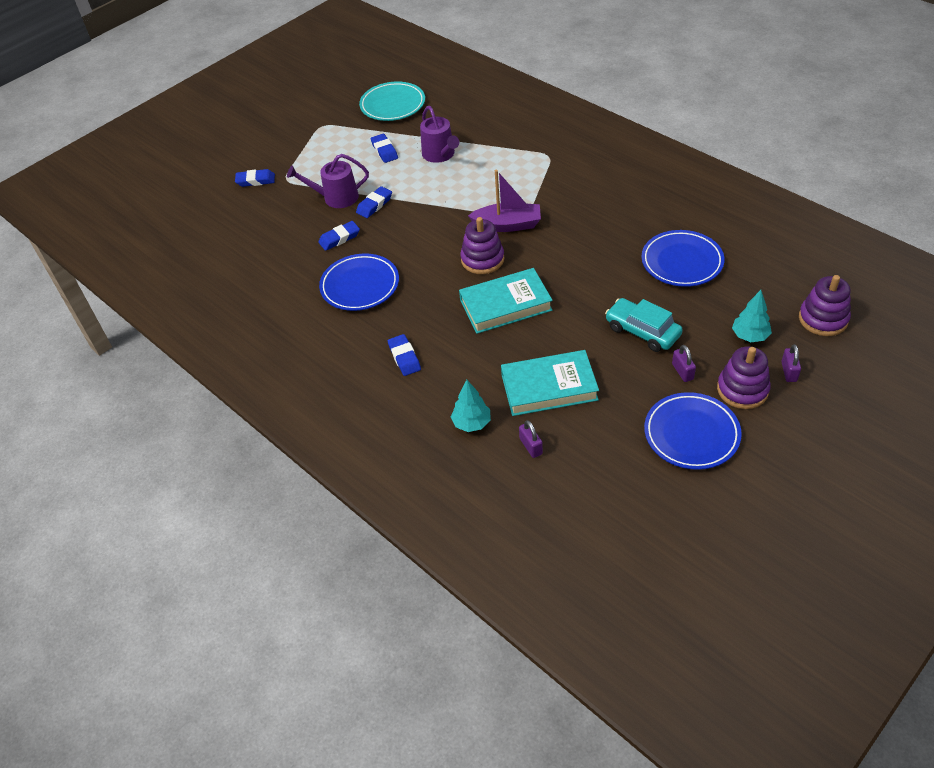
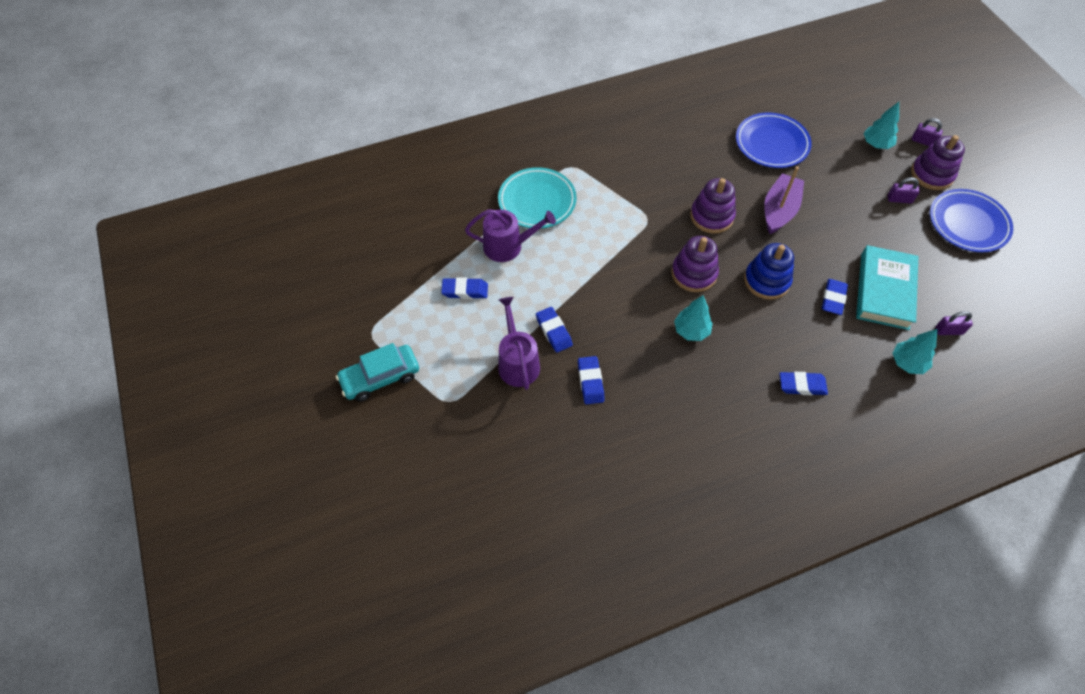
camera: 70 degrees left, 10 degrees up
(255, 180) = (428, 434): blue eraser -> blue eraser (833, 299)
(336, 197) = (517, 362): purple watering can -> purple watering can turned 150 degrees clockwise
(360, 286) = (678, 388): blue plate -> none
(393, 105) = (386, 254): turquoise plate -> turquoise plate (537, 201)
(421, 276) = (691, 331): none -> turquoise tree
(505, 305) = (766, 281): turquoise book -> blue stacking toy
(508, 225) = (655, 236): purple boat -> purple boat (779, 210)
(642, 331) = (843, 203): turquoise car -> turquoise car (380, 377)
(823, 319) = (875, 98): purple stacking toy -> purple stacking toy (711, 216)

